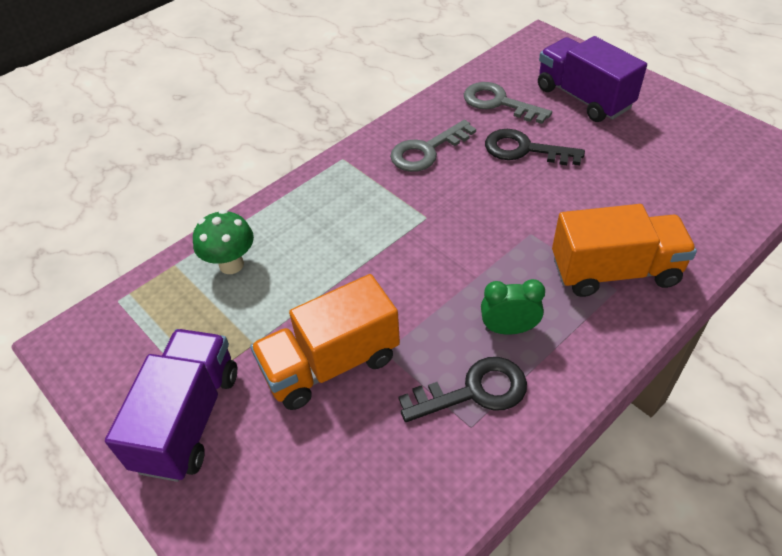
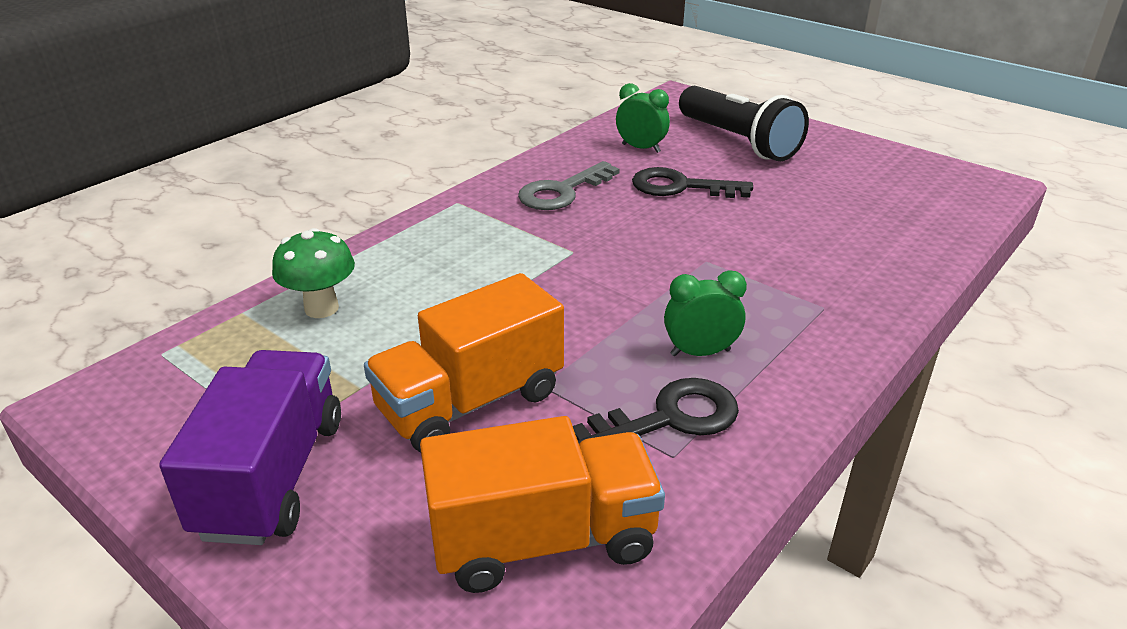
camera: 10 degrees left, 15 degrees down
(499, 103) = (641, 148): grey key -> green clock
(583, 98) = (738, 141): purple truck -> black flashlight
(614, 271) = (817, 290): orange truck -> orange truck (543, 540)

